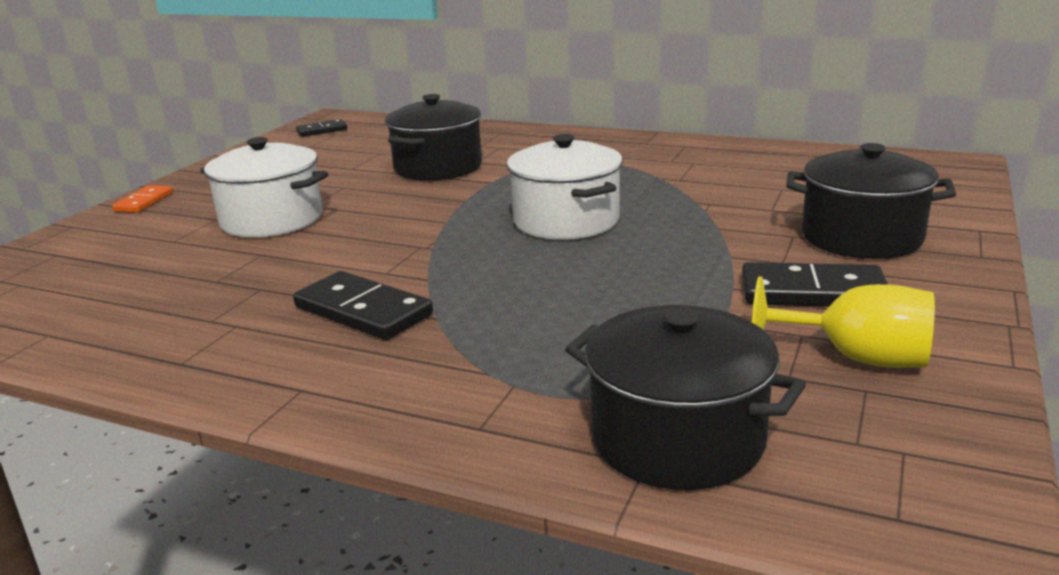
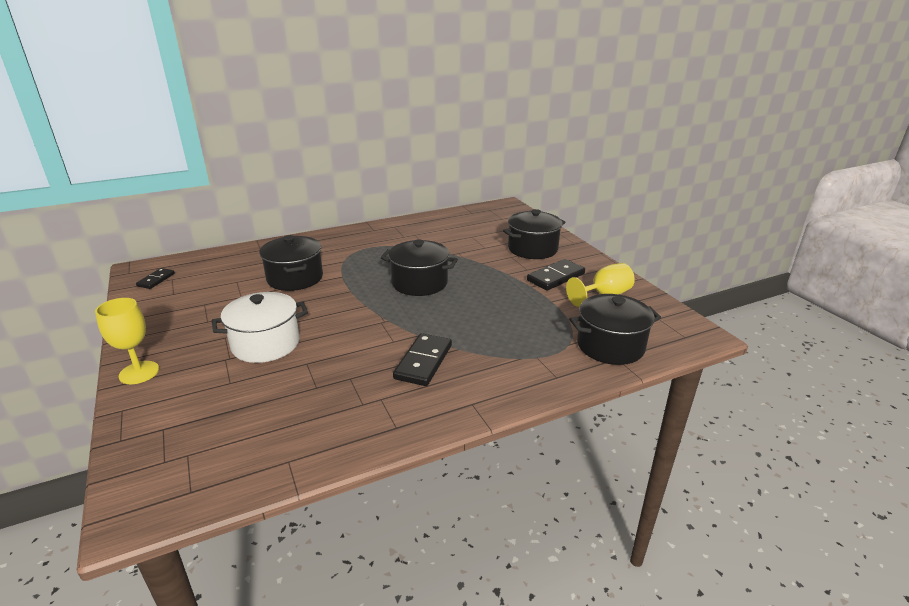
camera: 50 degrees left, 5 degrees up
(144, 202) = (139, 372): orange domino -> yellow goblet
(363, 311) = (423, 362): black domino -> black domino turned 60 degrees counterclockwise
(566, 221) = (419, 283): white pot -> black pot

